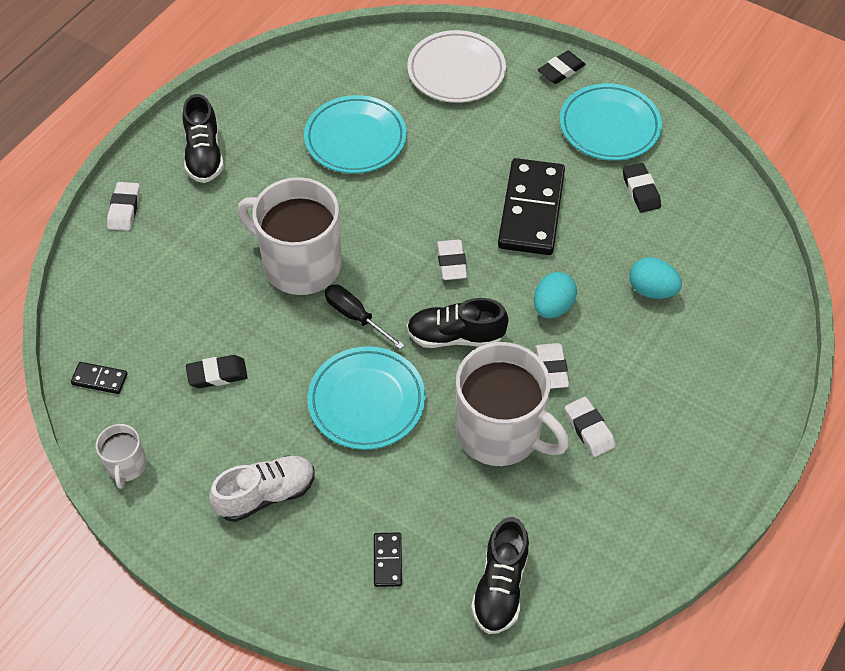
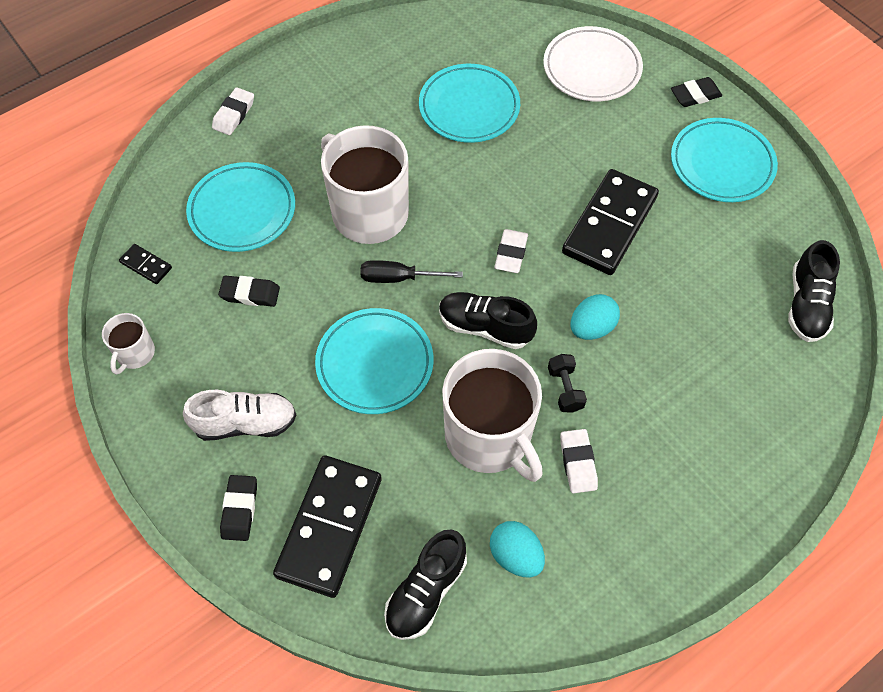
camera: 20 degrees right, 5 degrees up
(174, 299) = (242, 211): none -> turquoise plate
(204, 155) = (325, 84): black shoe -> black shoe (806, 305)
(355, 316) = (398, 278): black screwdriver -> black screwdriver turned 60 degrees counterclockwise
(388, 560) = (330, 527): black domino -> black domino, size x2.34
(551, 368) = (565, 389): white eraser -> black dumbbell
(641, 191) = (727, 237): black eraser -> black eraser (240, 509)
(651, 290) = (698, 341): turquoise egg -> turquoise egg (515, 555)

